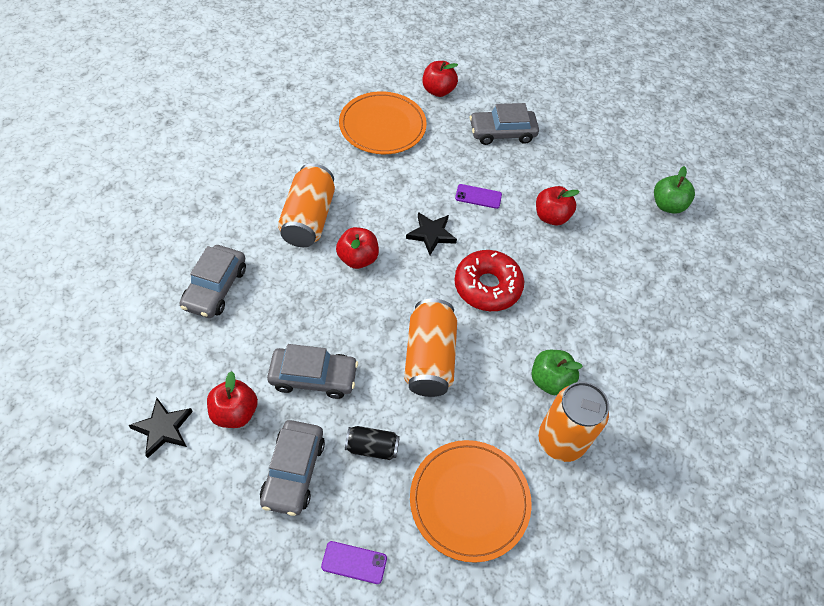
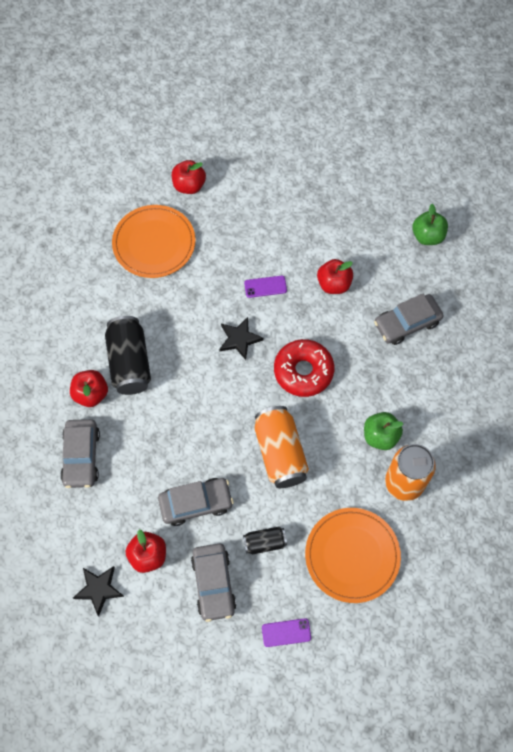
camera: 15 degrees left, 10 degrees up
(308, 218) = (129, 363): orange can -> black can
(358, 258) = (187, 385): red apple -> red apple (91, 394)
(502, 133) = (263, 211): grey car -> grey car (407, 323)

